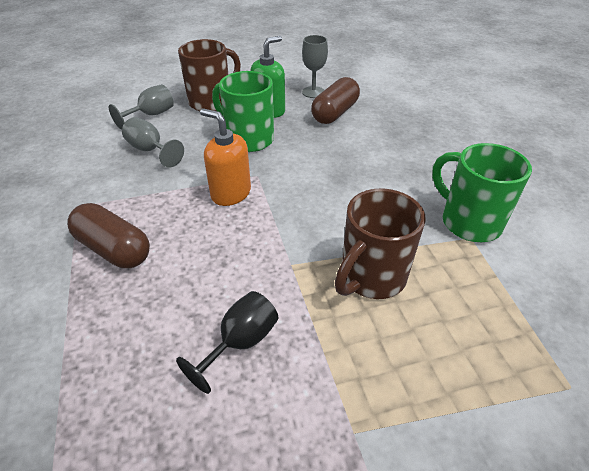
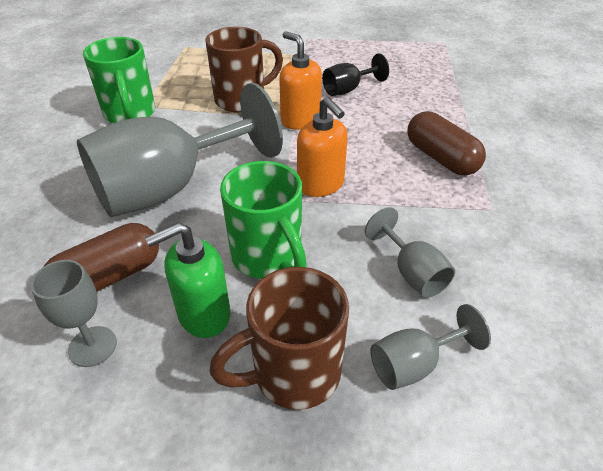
camera: 160 degrees left, 0 degrees up
(283, 263) = (300, 120): none -> orange soap dispenser
(350, 164) = (170, 188): none -> grey goblet

